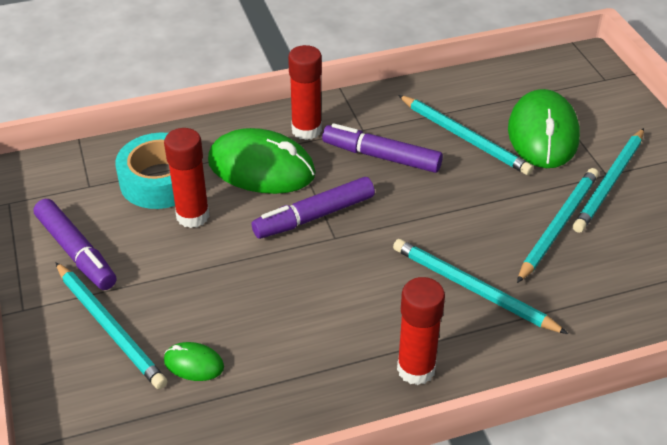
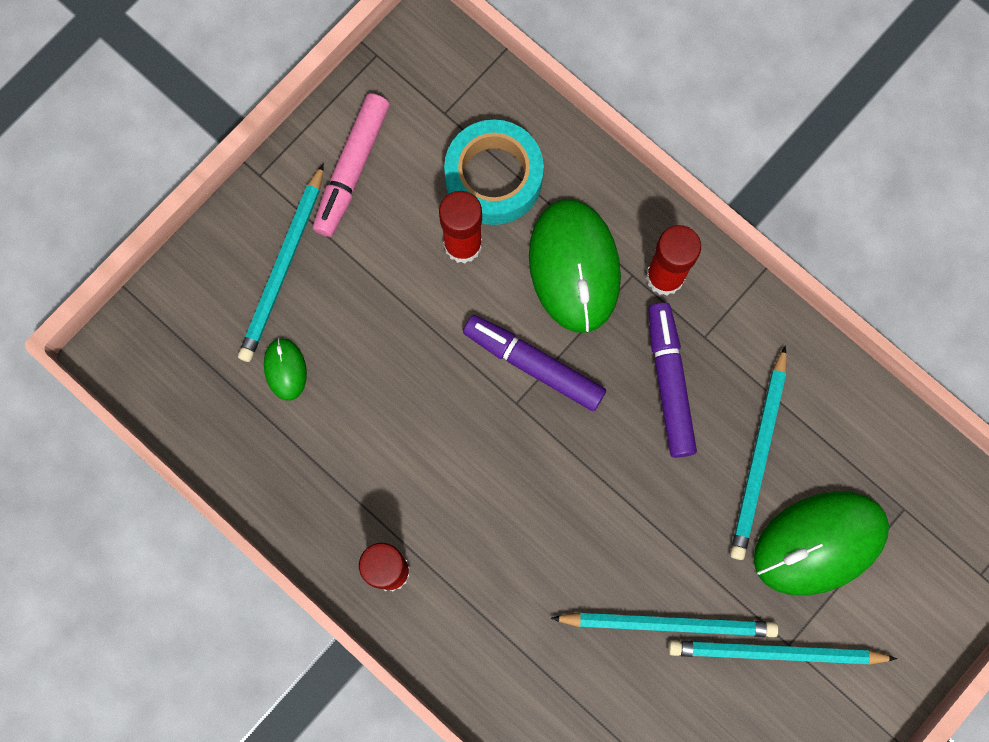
camera: 60 degrees right, 35 degrees up
(76, 252) = (352, 169): purple marker -> pink marker
(472, 289) = (523, 576): turquoise pencil -> none

